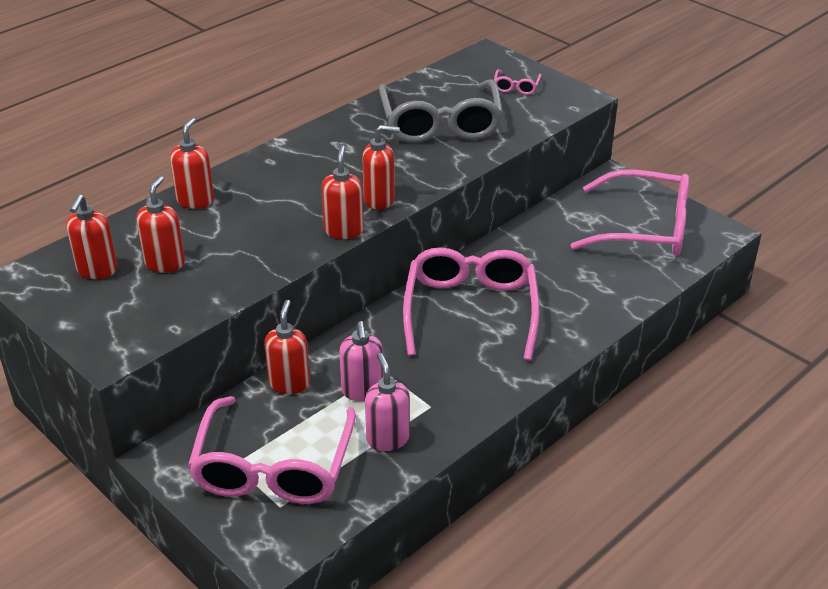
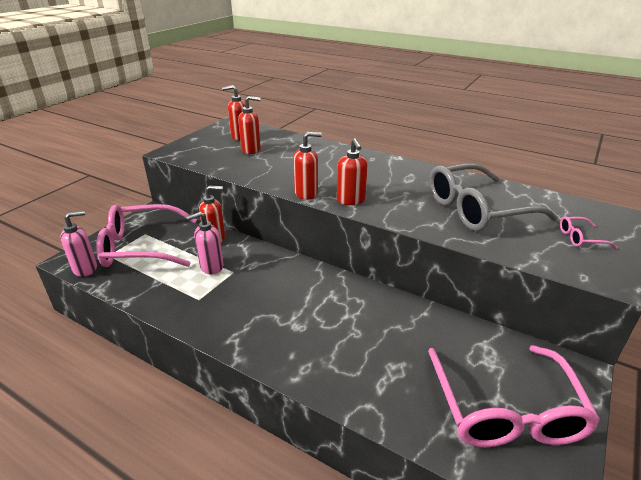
camera: 75 degrees right, 5 degrees down
(195, 200) = (315, 146): red soap dispenser -> none
(387, 439) = (165, 285): pink soap dispenser -> pink soap dispenser (85, 269)
(470, 310) = (314, 302): pink glasses -> none

